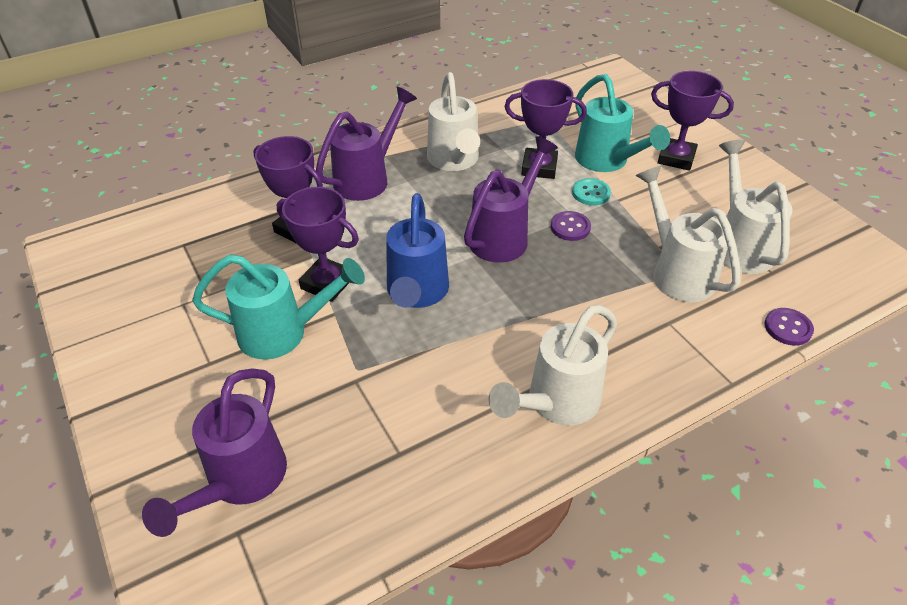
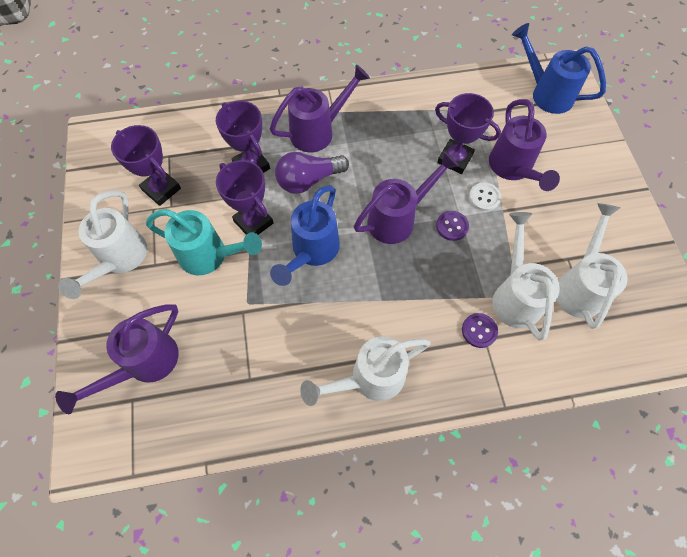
camera: 20 degrees right, 20 degrees up
(378, 226) = (308, 180): none -> purple light bulb
(454, 161) = (390, 133): white watering can -> white watering can (119, 260)
(591, 193) = (484, 197): turquoise button -> white button
(603, 93) = (546, 93): none -> blue watering can
(607, 162) = (513, 169): turquoise watering can -> purple watering can
(676, 158) = (573, 182): purple trophy -> purple trophy (161, 189)
(788, 328) = (575, 375): purple button -> purple button (479, 331)

